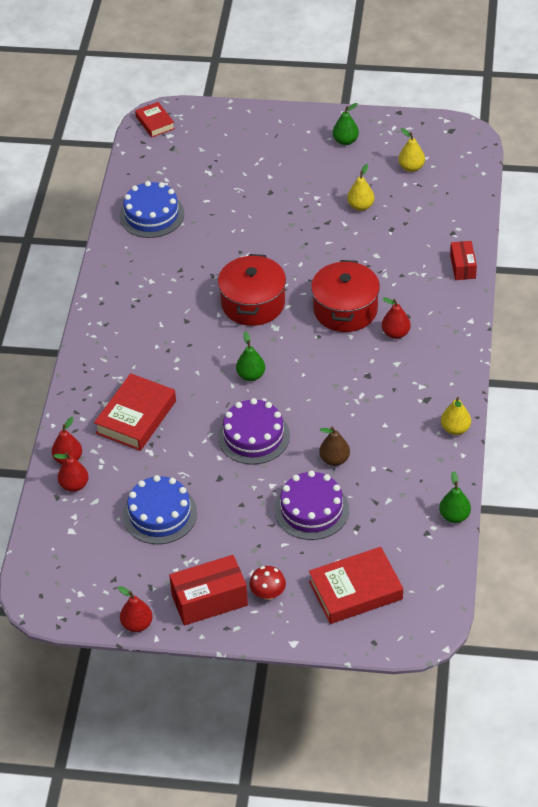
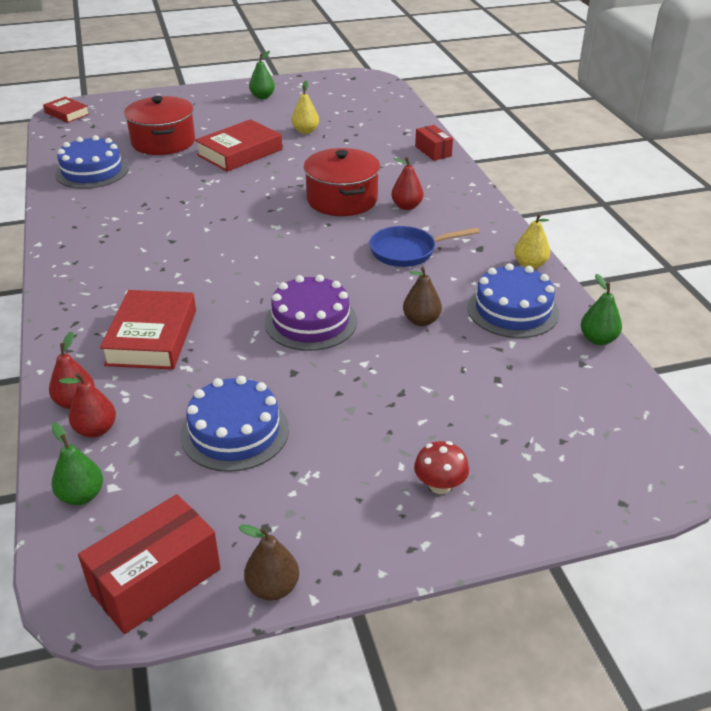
camera: 25 degrees left, 10 degrees down
(137, 624) = (273, 587): red pear -> brown pear
(209, 600) = (364, 519): red box -> red box (156, 580)
(251, 375) = (274, 269): green pear -> green pear (81, 496)
(253, 303) = (240, 213): red pot -> red pot (163, 142)
(311, 510) = (430, 375): purple cake -> none
(355, 590) = (550, 447): red book -> red book (240, 152)
(365, 386) = (407, 251): none -> blue pan
(410, 470) = (513, 310): none -> blue cake
(411, 167) = (335, 102): yellow pear -> none

